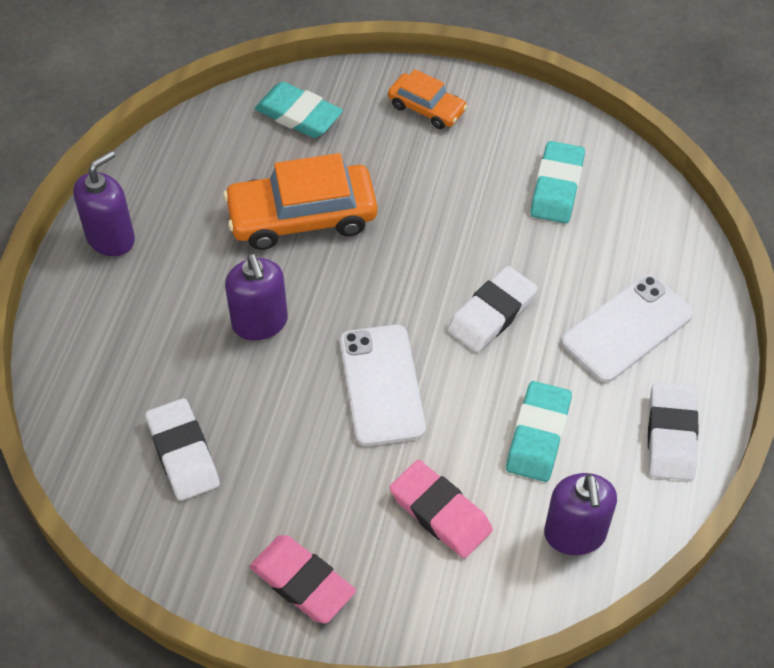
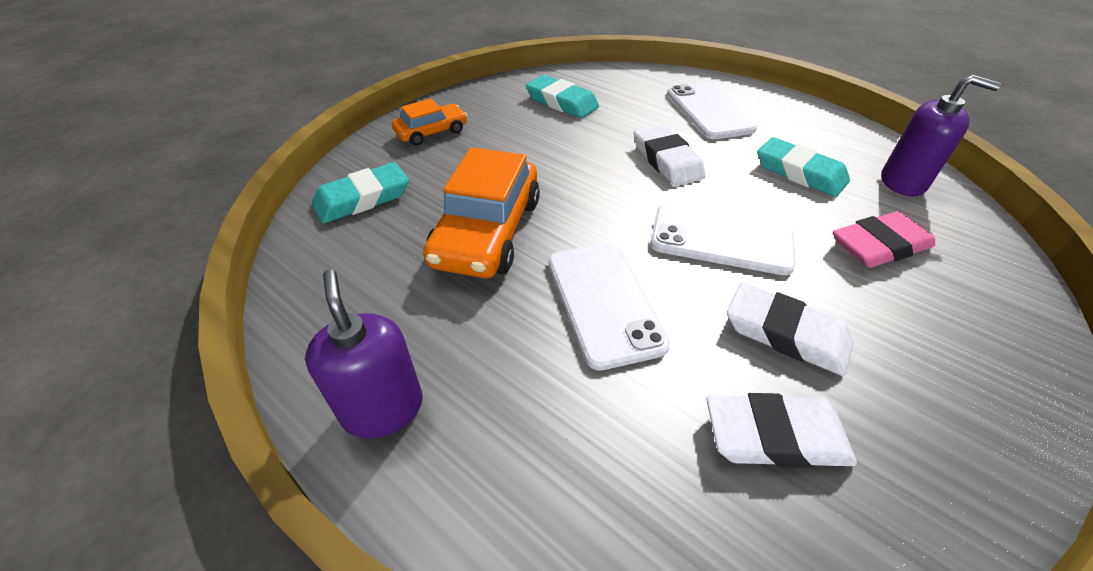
camera: 65 degrees left, 10 degrees down
(260, 322) = (604, 302): purple soap dispenser -> white phone
(302, 582) = (978, 373): pink eraser -> none
(671, 435) = (811, 120): white eraser -> white eraser (785, 333)

